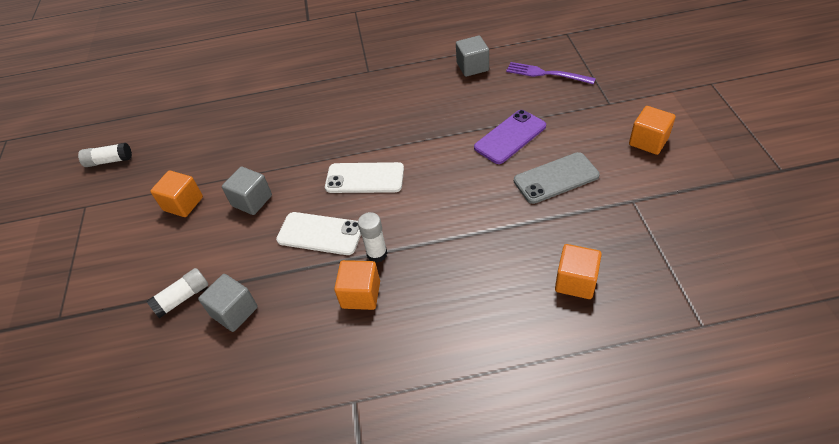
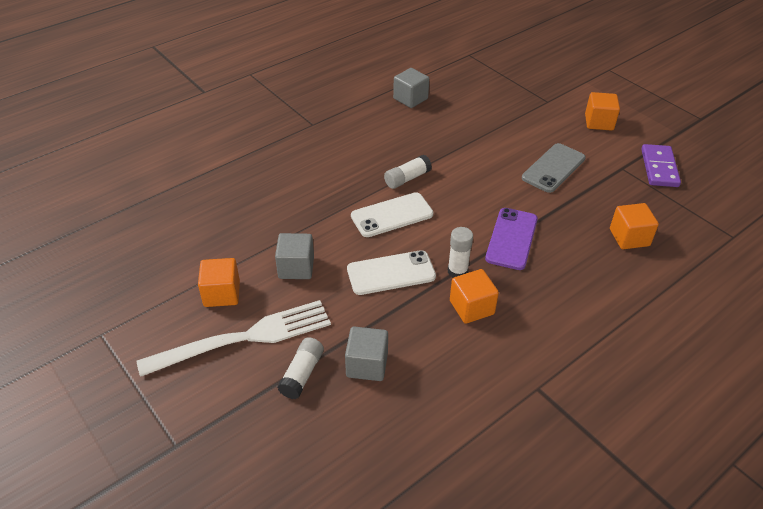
camera: 35 degrees left, 5 degrees down
(109, 161) = (88, 282): white glue stick -> white glue stick (407, 178)
(169, 248) = (245, 337): none -> white fork
(510, 137) = (491, 147): purple phone -> purple phone (512, 239)
(545, 74) = (478, 90): purple fork -> none
(677, 214) = (659, 168): none -> purple domino

